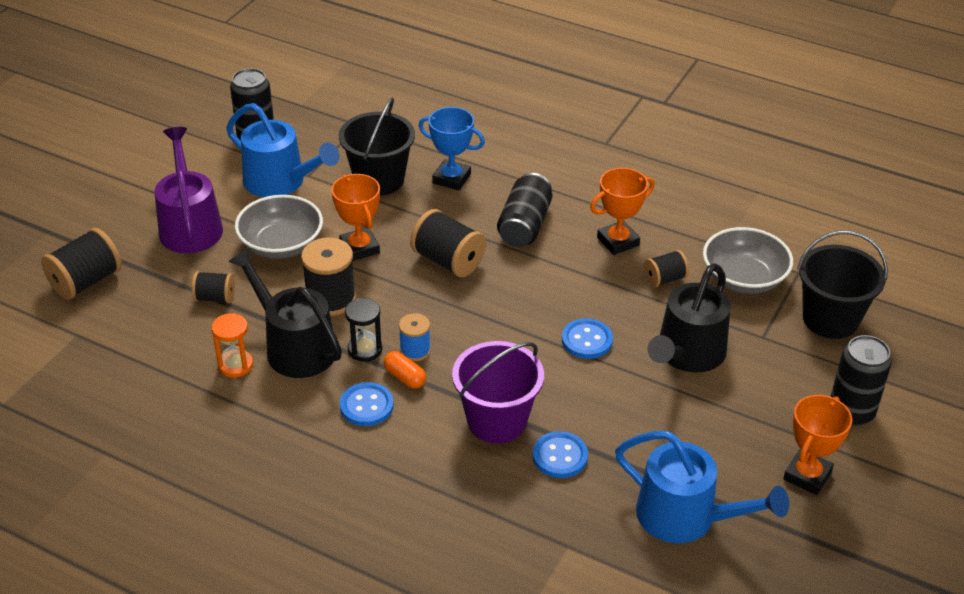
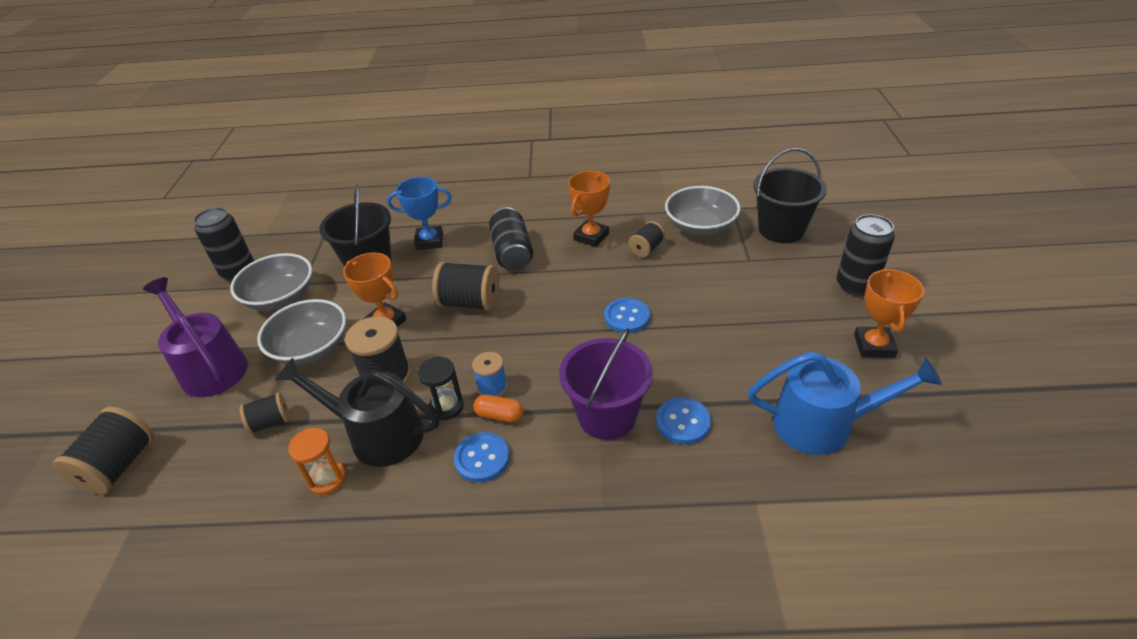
camera: 25 degrees left, 0 degrees up
(280, 182) = (281, 298): blue watering can -> grey bowl
(687, 354) = (709, 294): black watering can -> none

